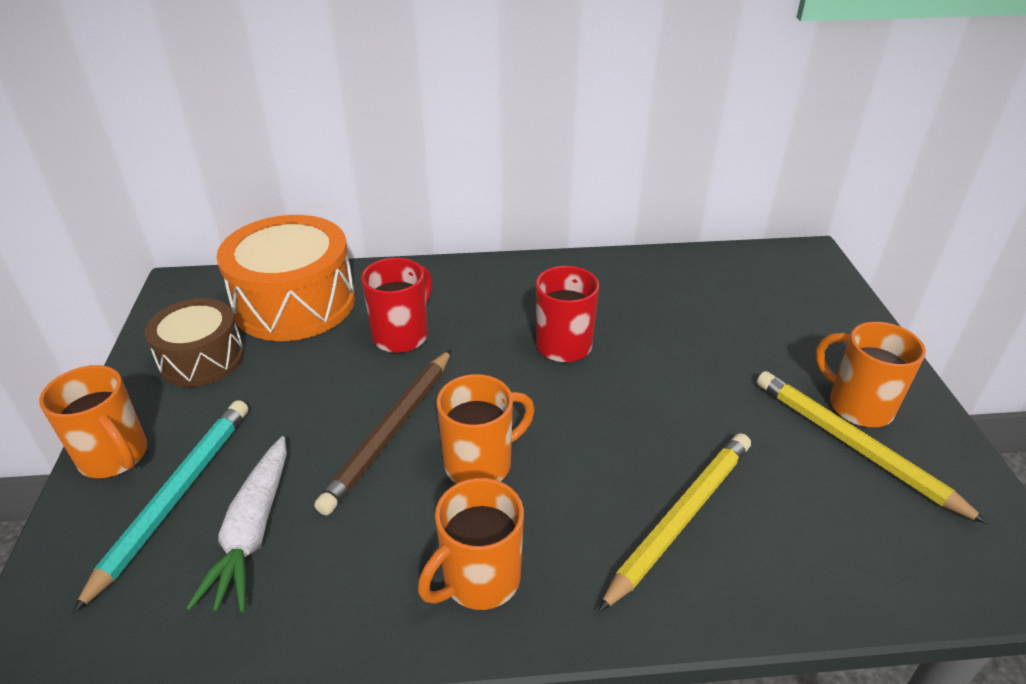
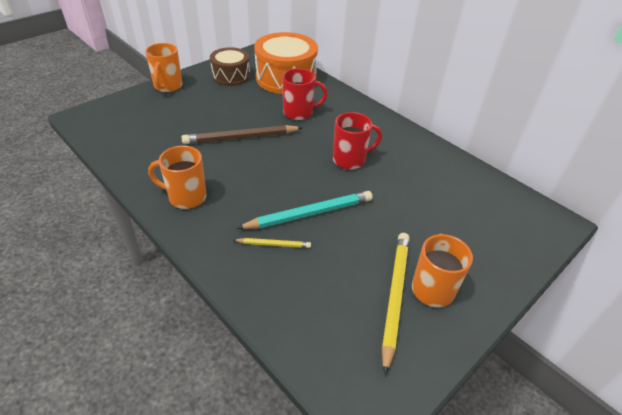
camera: 50 degrees right, 5 degrees up
(176, 496) = (162, 108): turquoise pencil -> turquoise pencil (310, 214)
(253, 532) = (162, 132): white carrot -> none
(480, 464) = (247, 169): orange mug -> none
(681, 518) = (274, 244): yellow pencil -> yellow pencil, size x0.51

